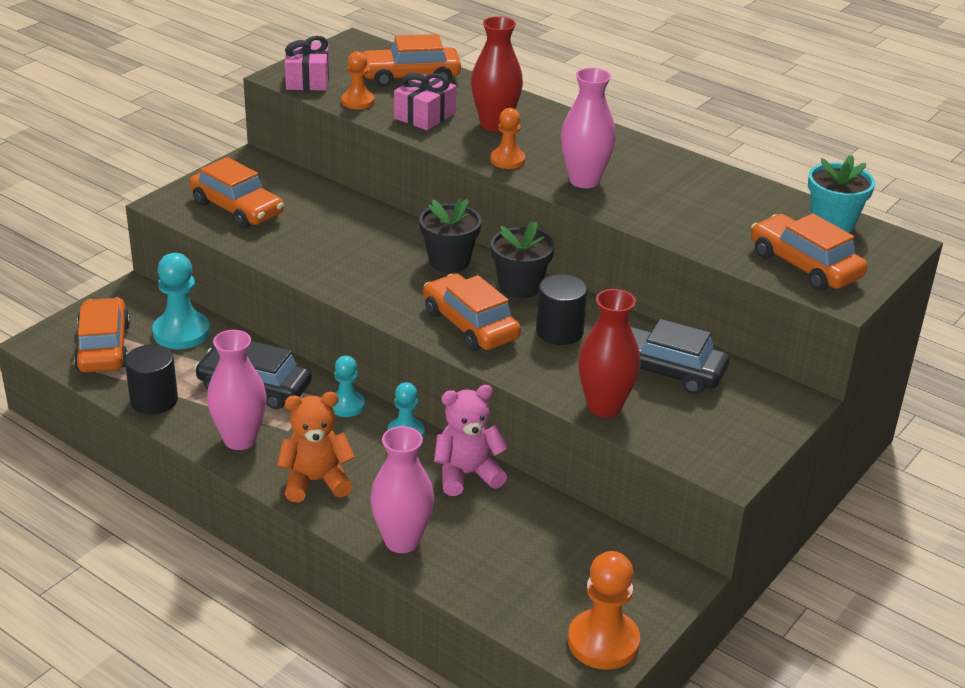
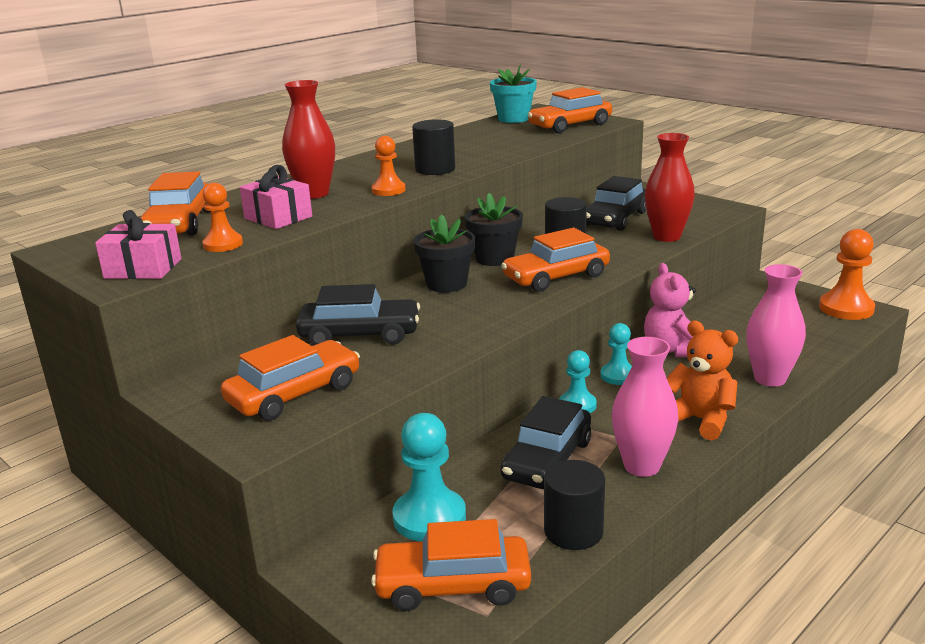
camera: 80 degrees left, 10 degrees down
(316, 481) = (700, 420): orange teddy bear -> orange teddy bear turned 135 degrees clockwise
(337, 225) = (360, 334): none -> black car
(584, 180) = (435, 169): pink vase -> black cylinder

